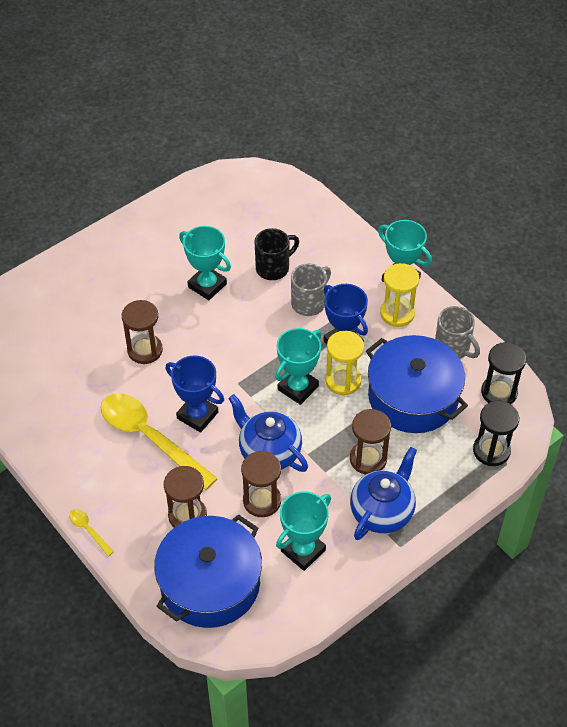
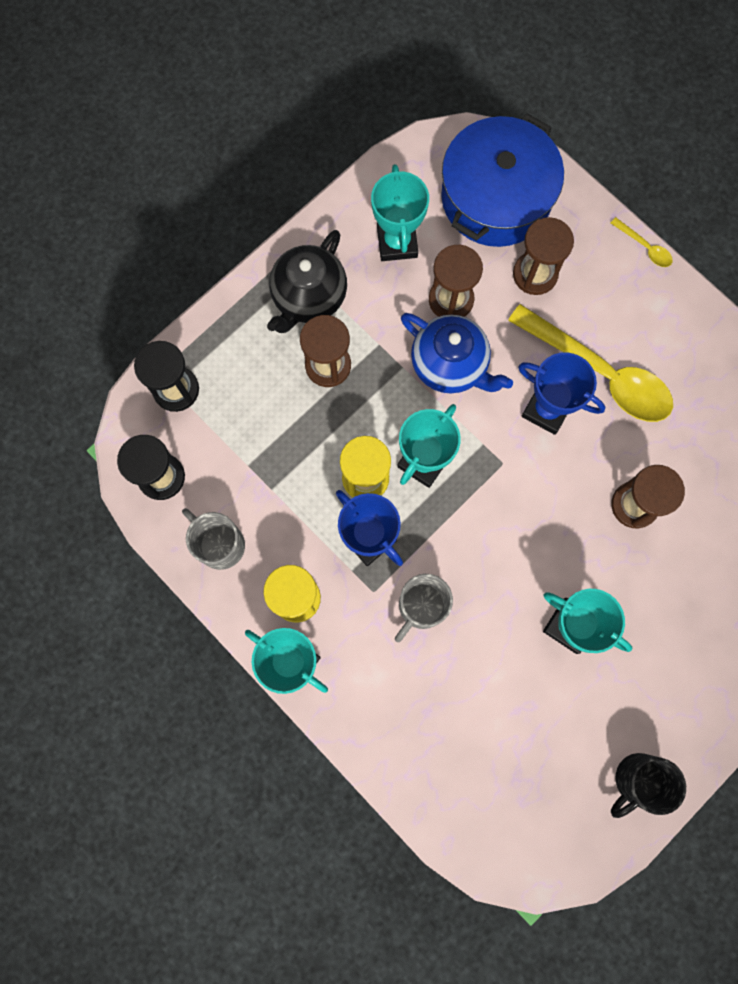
camera: 175 degrees right, 25 degrees up
(274, 268) = (478, 668): black mug -> black mug (637, 780)
(303, 550) = (397, 243): turquoise trophy -> turquoise trophy turned 45 degrees counterclockwise
(382, 511) = (308, 297): blue teapot -> black teapot
(413, 397) = (273, 460): blue pot -> none

